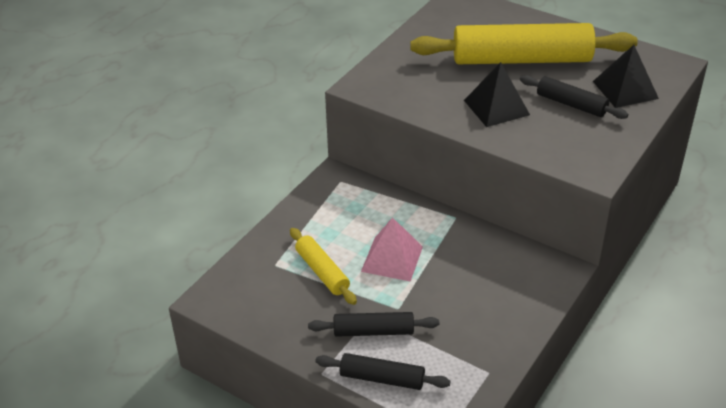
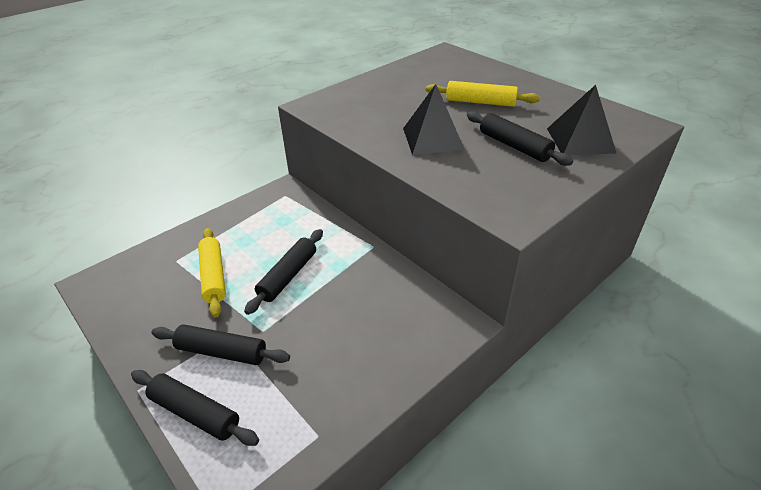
camera: 15 degrees right, 0 degrees up
(392, 259) = (288, 276): pink pyramid -> black rolling pin
(521, 59) = (480, 102): yellow rolling pin -> yellow rolling pin, size x0.49

